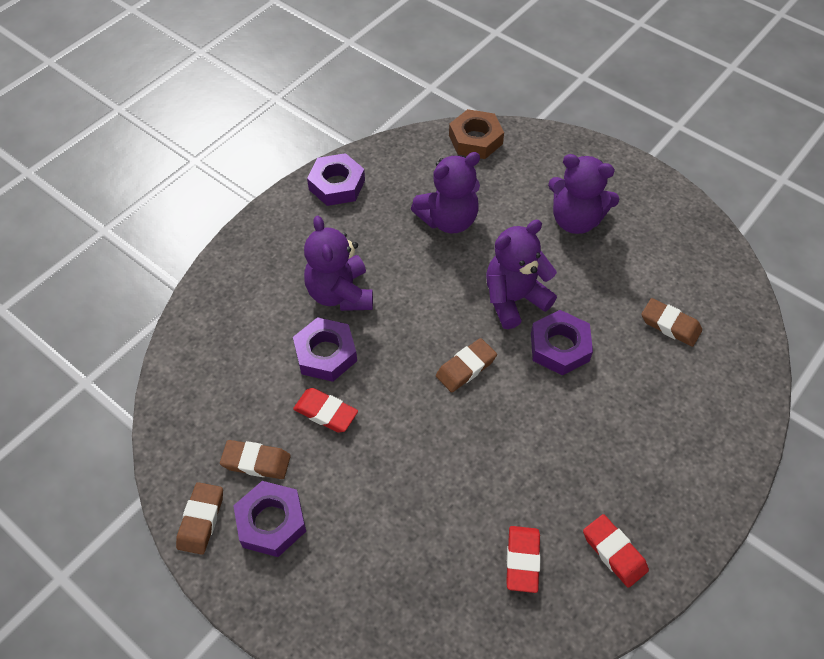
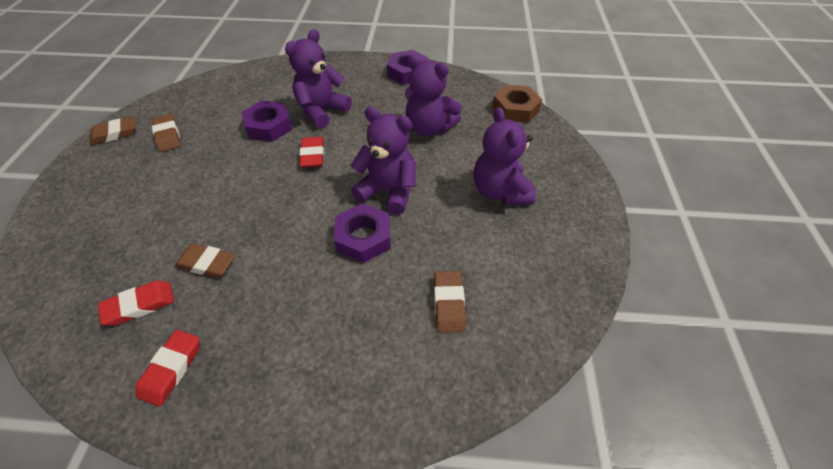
camera: 55 degrees right, 5 degrees down
(271, 522) = (124, 161): purple nut -> none
(325, 412) = (222, 146): red eraser -> red eraser (312, 155)
(466, 368) = (304, 194): brown eraser -> brown eraser (207, 263)

